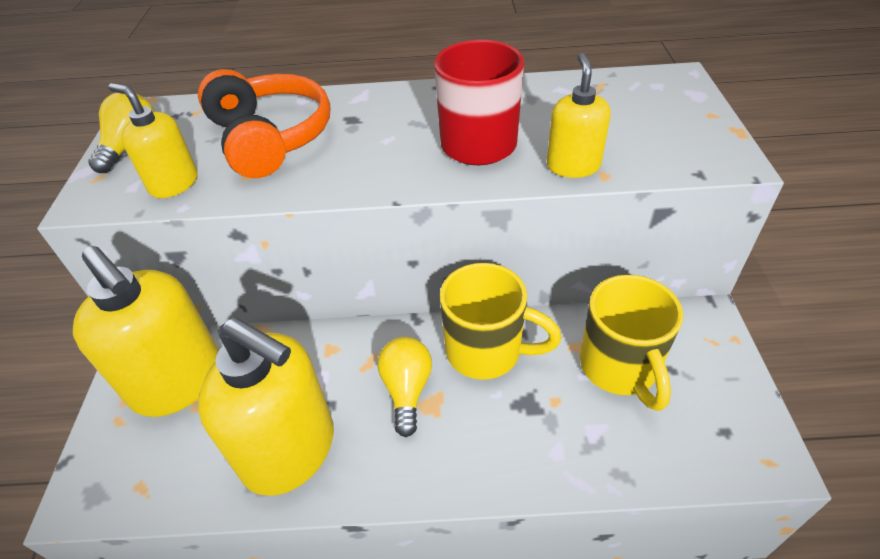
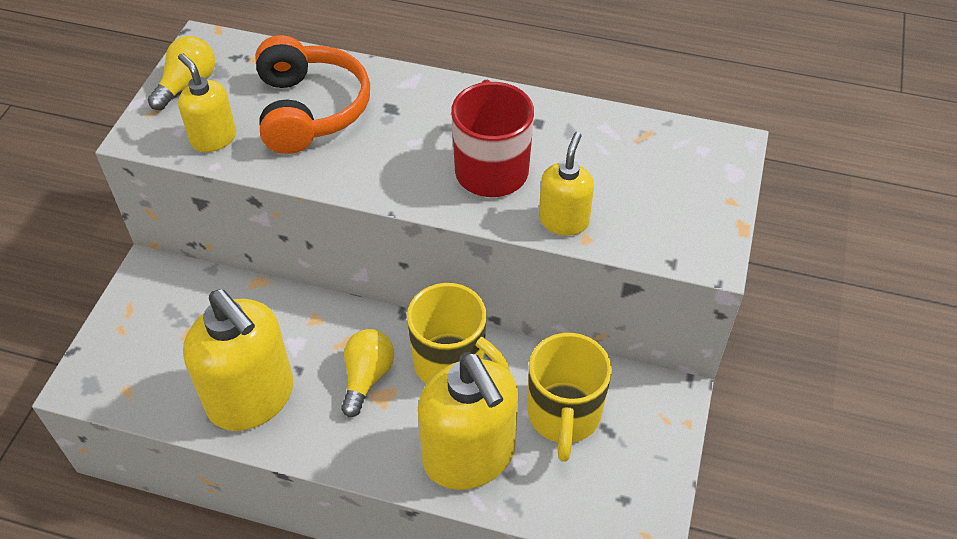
camera: 15 degrees right, 5 degrees up
(179, 382) = (177, 310): yellow soap dispenser -> yellow soap dispenser (469, 456)

